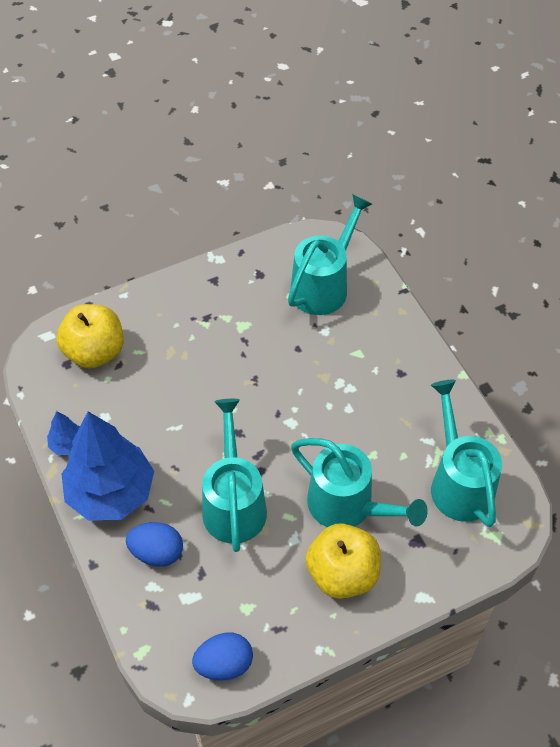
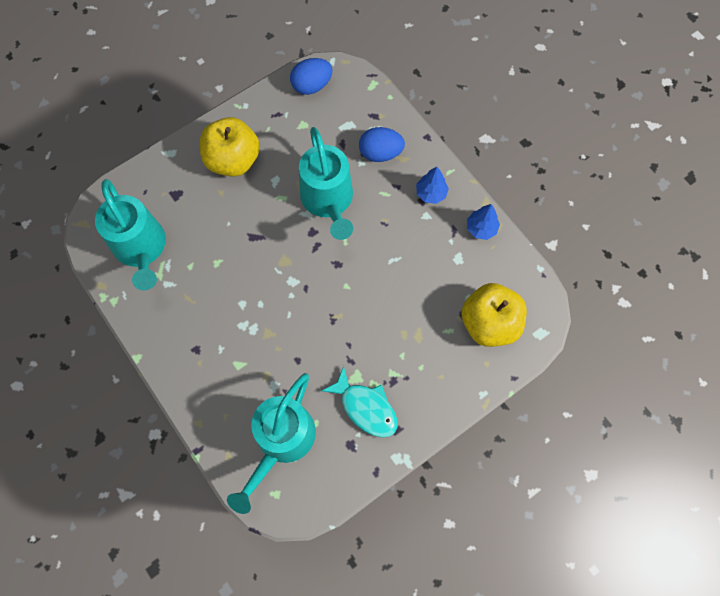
camera: 170 degrees right, 15 degrees up
(111, 493) = (431, 193): blue tree -> blue tree, size x0.43
(238, 300) = (365, 407): none -> turquoise fish
(349, 507) = (233, 213): turquoise watering can -> none

